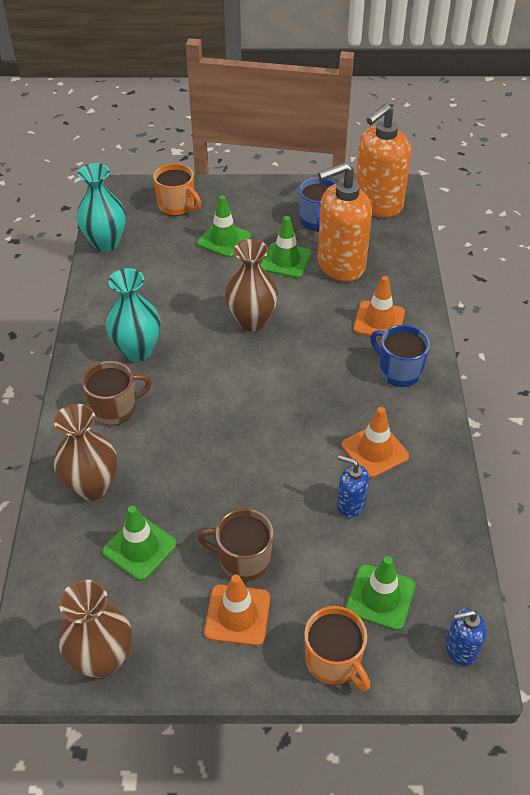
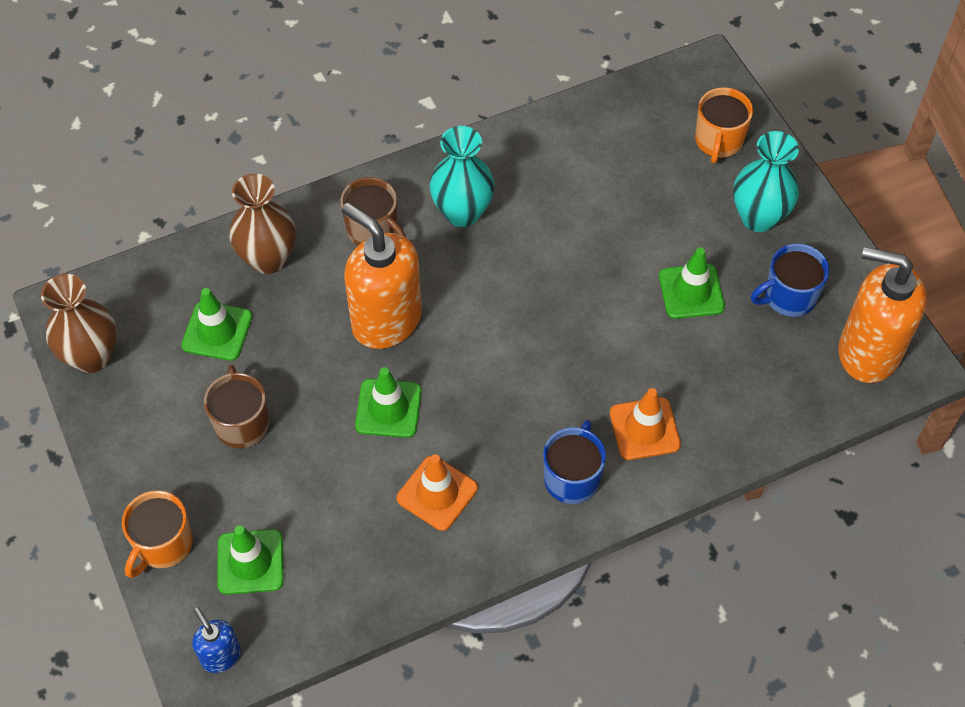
camera: 65 degrees right, 10 degrees up
(106, 243) = (610, 105): turquoise vase -> turquoise vase (758, 217)
(224, 240) = (688, 214): green traffic cone -> green traffic cone (388, 408)
(237, 615) = (179, 444): orange traffic cone -> none
(252, 321) = (568, 298): brown vase -> none
(340, 265) = (719, 352): orange soap dispenser -> orange soap dispenser (386, 320)
(350, 504) = (352, 495): blue soap dispenser -> none

